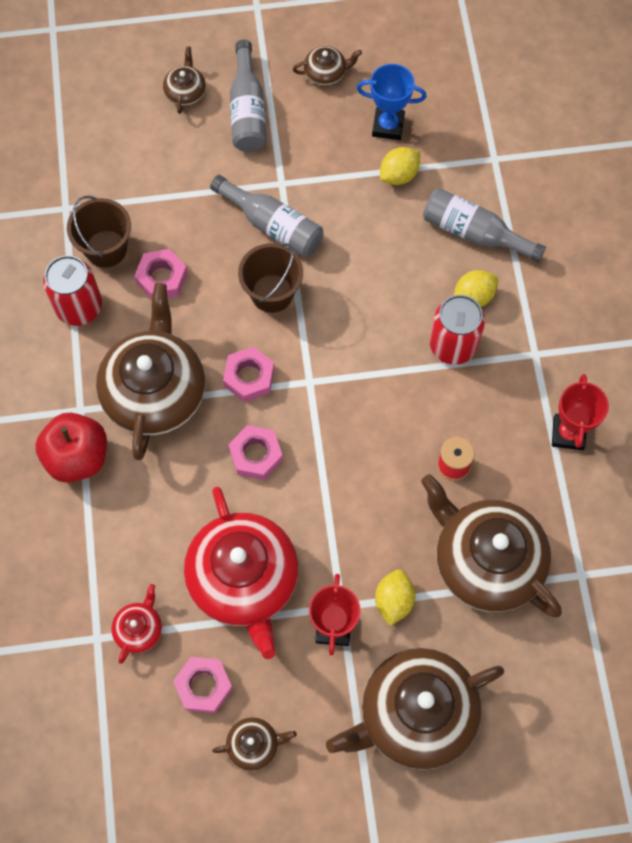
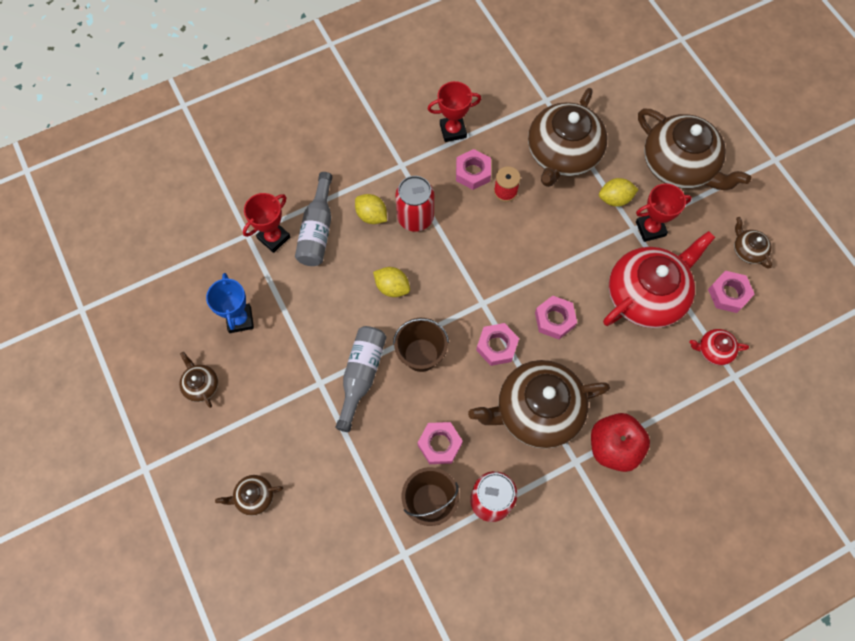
camera: 110 degrees left, 0 degrees up
(247, 111) = (258, 436): grey bottle -> none
(399, 175) = (283, 297): yellow lemon -> yellow lemon (392, 287)
(480, 184) = (273, 238): none -> red trophy
(495, 435) = (473, 172): none -> pink nut

